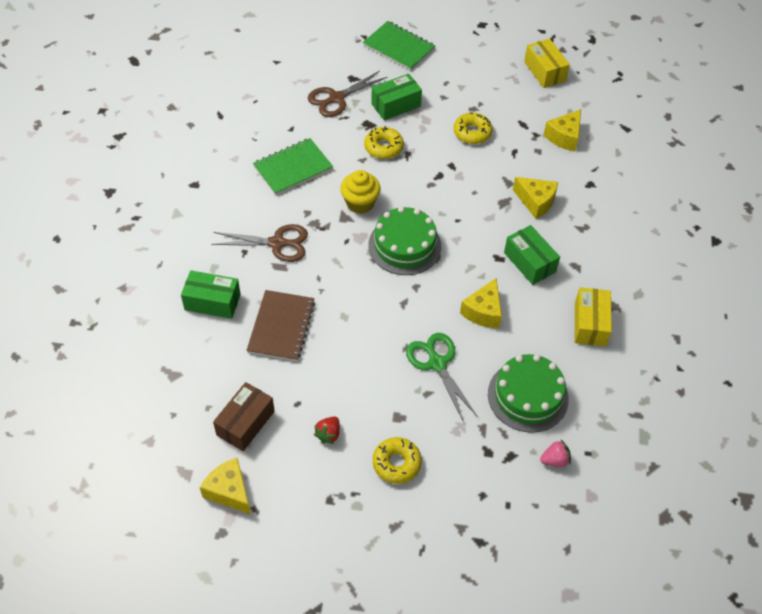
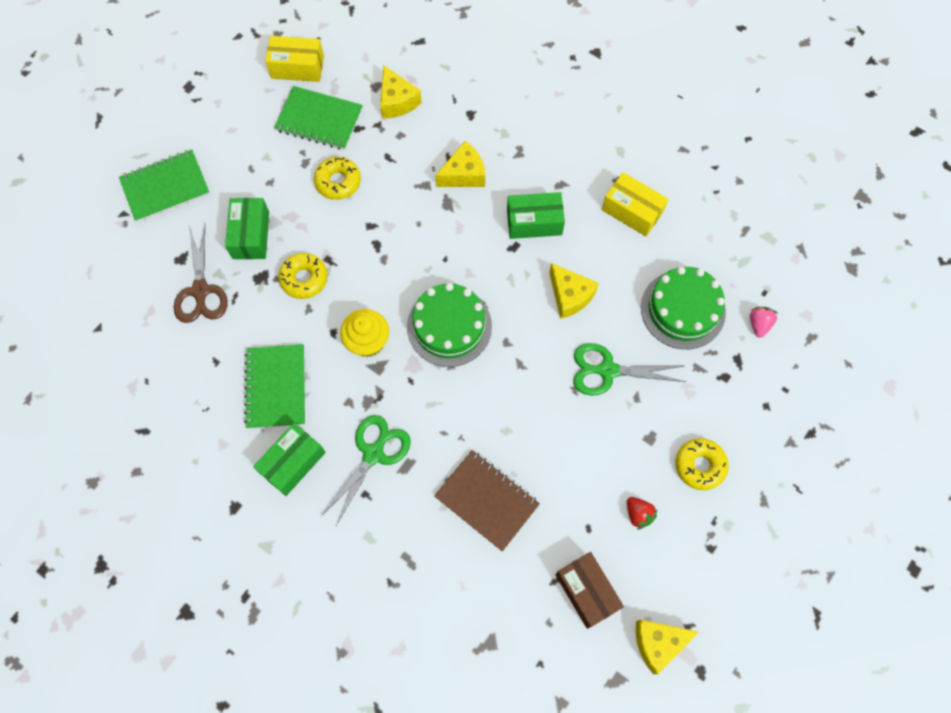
camera: 60 degrees left, 15 degrees up
(212, 302) = (415, 559): green box -> green box (293, 463)
(277, 243) = (373, 454): brown scissors -> green scissors
(513, 101) = (319, 119): none -> green notebook

